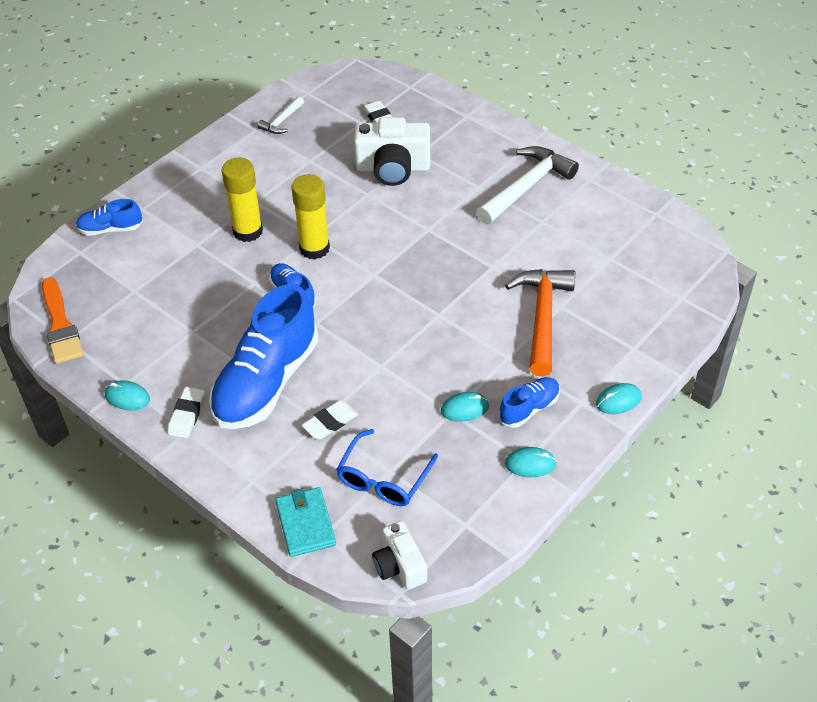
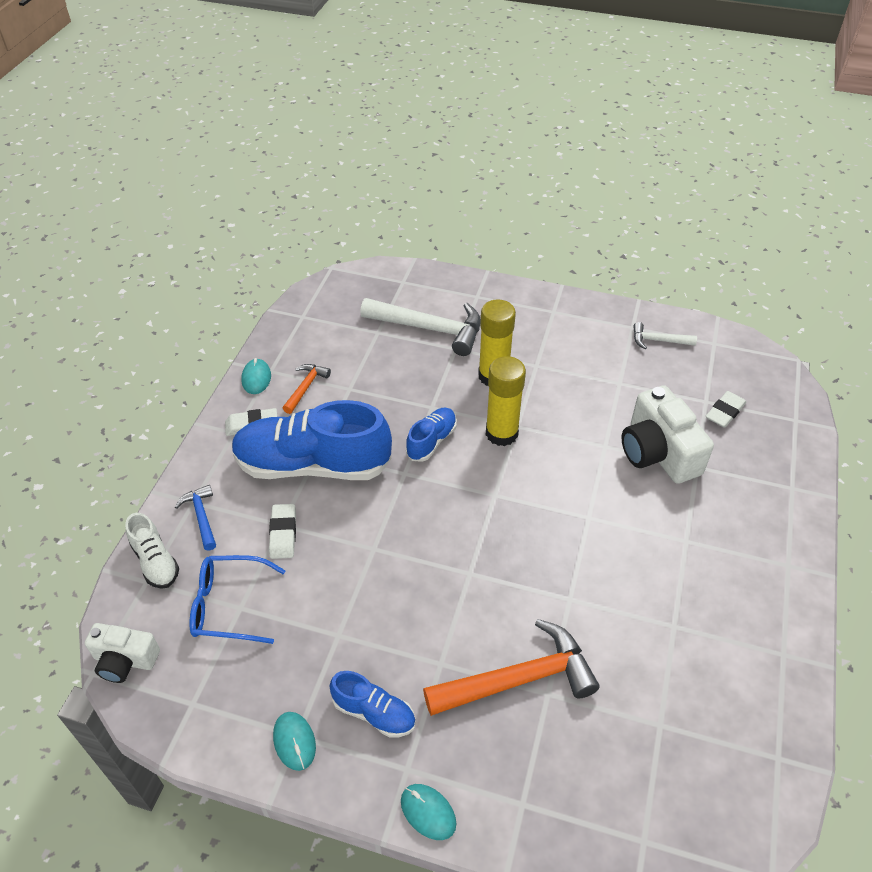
camera: 65 degrees right, 0 degrees up
(60, 325) = (316, 305): orange brush -> none
(110, 229) = (440, 288): blue shoe -> none
(167, 362) = (306, 387): none -> orange hammer
(274, 478) = (201, 516): none -> blue hammer
(305, 524) = (155, 561): turquoise wallet -> white shoe
(330, 422) = (283, 534): white eraser -> white eraser turned 60 degrees clockwise
(399, 566) = (125, 660): white camera -> white camera turned 120 degrees counterclockwise
(464, 408) = (348, 646): turquoise mouse -> none
(527, 187) = (720, 589): white hammer -> white hammer (429, 329)

